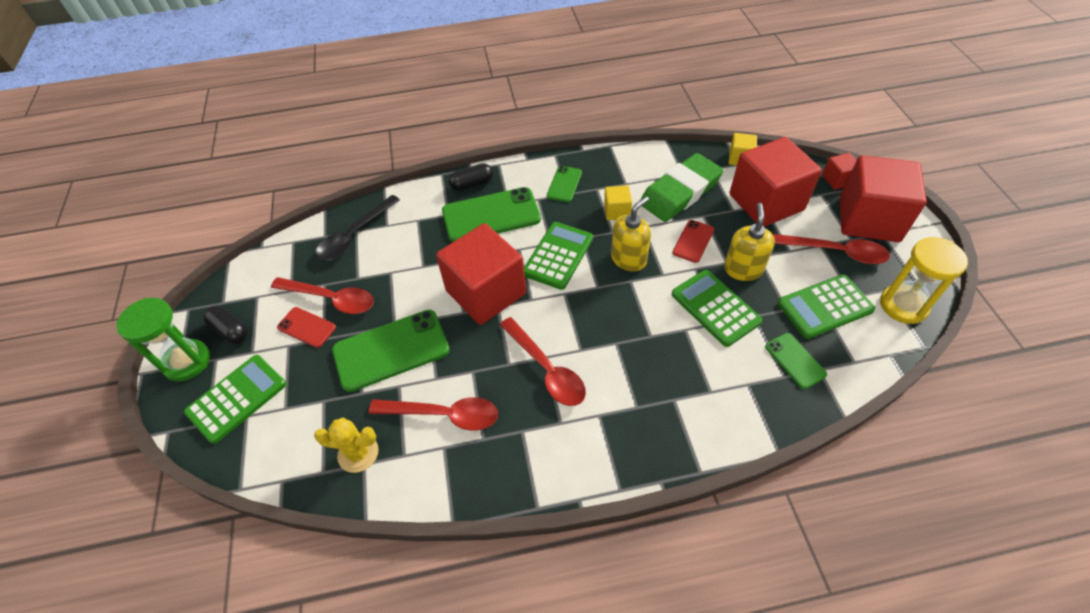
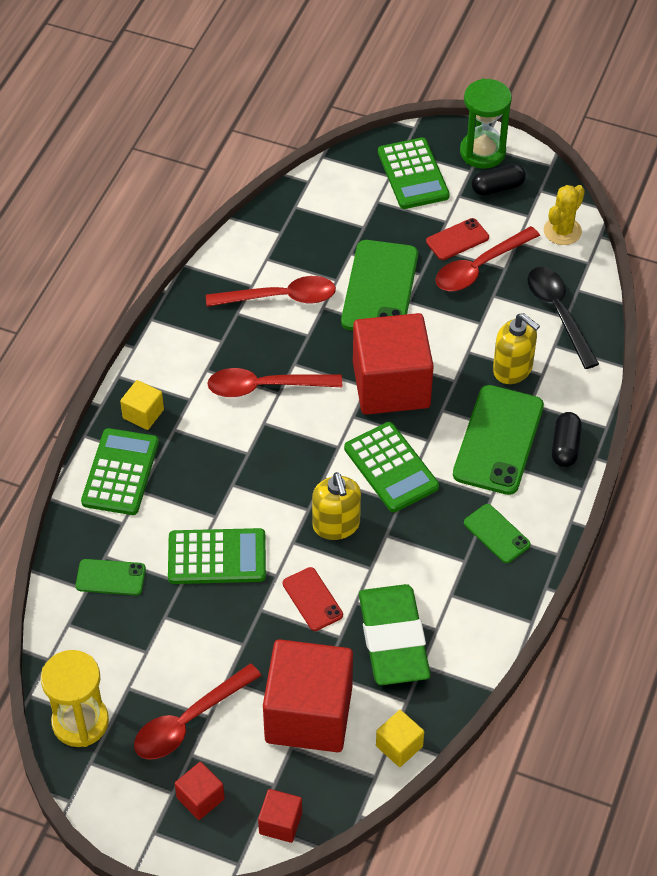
camera: 120 degrees right, 0 degrees up
(358, 453) = (293, 232): yellow cactus -> yellow cactus (562, 231)
(444, 415) = (281, 298): red spoon -> red spoon turned 135 degrees counterclockwise
(617, 211) = (413, 558): yellow cube -> yellow cube (143, 414)
(743, 269) = (240, 616): yellow soap dispenser -> yellow soap dispenser (513, 369)
(825, 307) = (138, 651): green calculator -> green calculator (120, 472)
(868, 219) = (200, 798): red cube -> red cube, size x0.44

